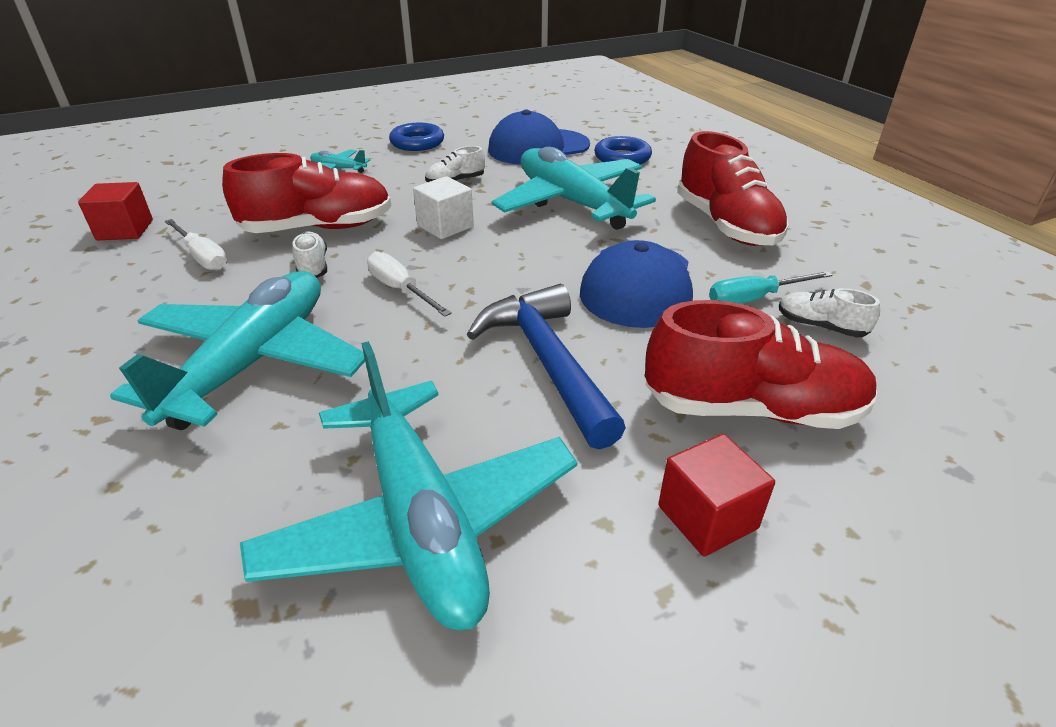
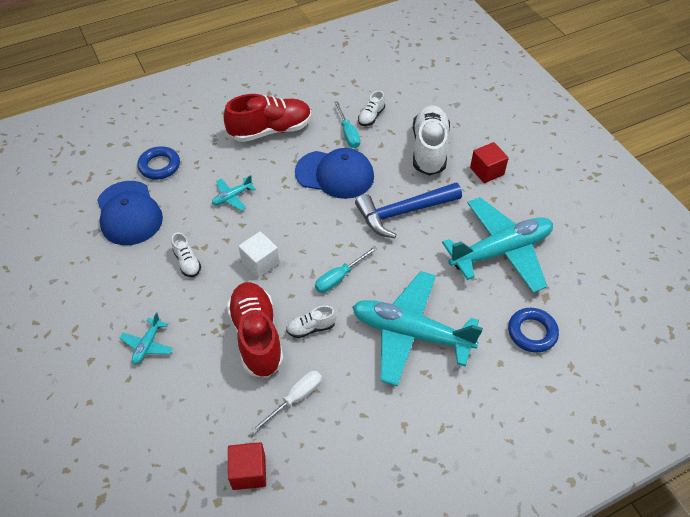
camera: 90 degrees left, 15 degrees up
(400, 290) = (339, 277): white screwdriver -> turquoise screwdriver
(417, 142) = (98, 295): blue ring -> blue ring (532, 332)
(572, 203) = (232, 197): turquoise plane -> turquoise plane, size x0.42
(752, 409) = (429, 149): red shoe -> white shoe

